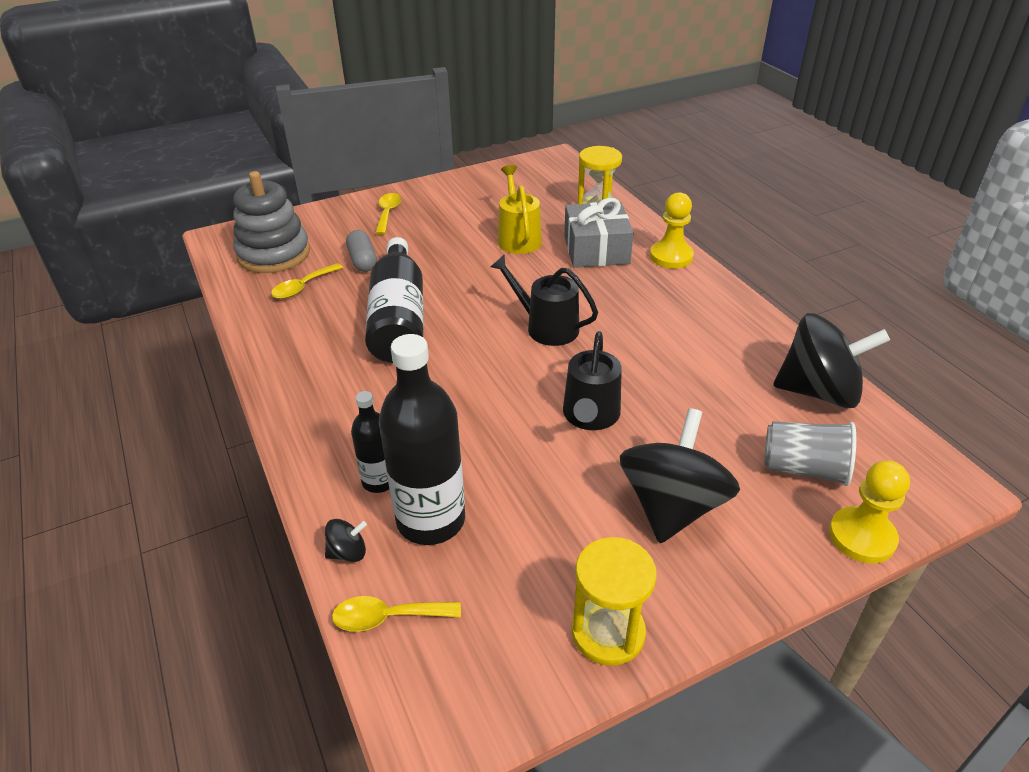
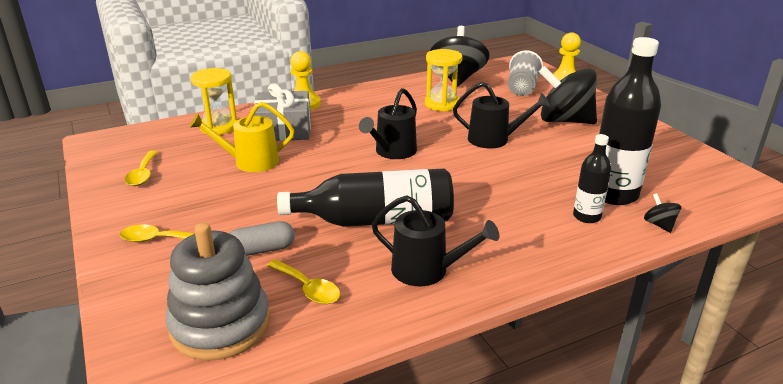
camera: 90 degrees left, 10 degrees down
(309, 349) = (426, 270): none -> black watering can
(387, 617) = (699, 206): yellow spoon -> yellow spoon (143, 174)
(608, 632) = (661, 141): yellow hourglass -> yellow hourglass (442, 104)

